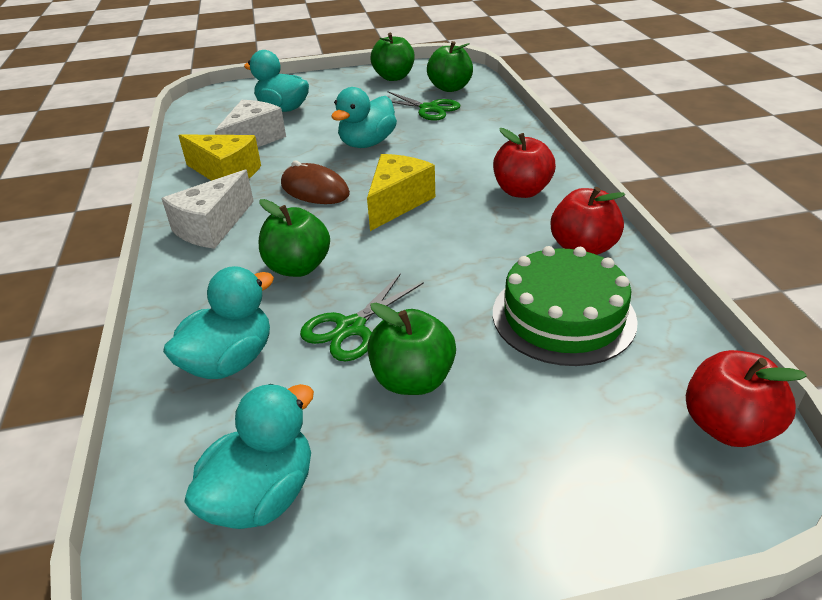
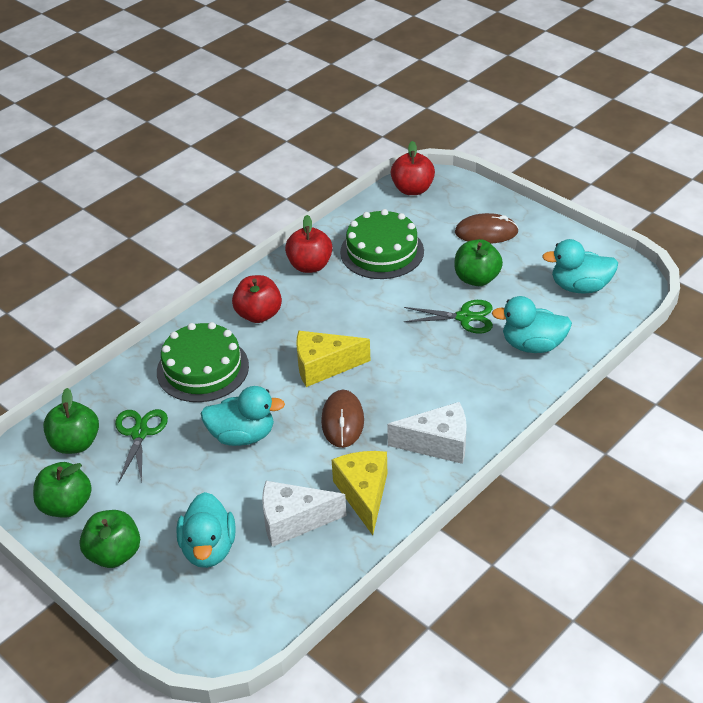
camera: 125 degrees left, 5 degrees up
(298, 267) = (437, 370): green apple -> green apple (114, 554)
(473, 146) = (202, 369): none -> green cake
(518, 457) = (486, 232): none -> brown mouse

